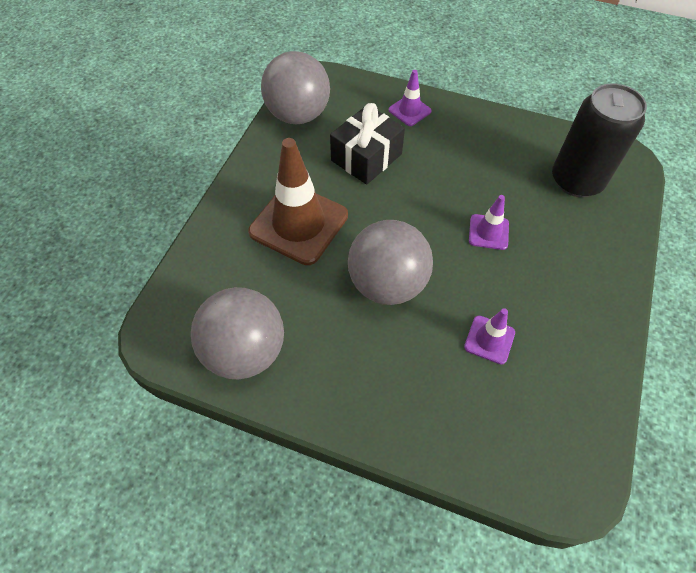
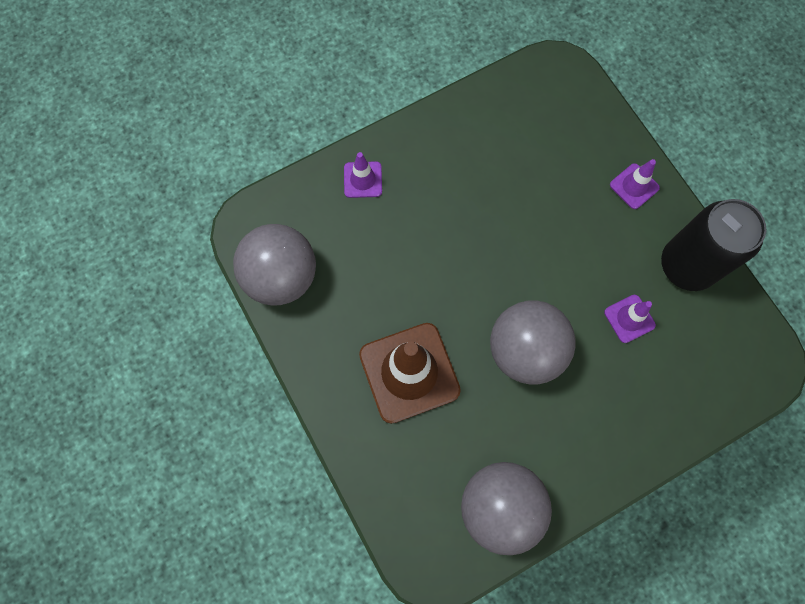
camera: 50 degrees left, 15 degrees up
(366, 157) = (384, 260): black gift -> none
(488, 232) = (540, 234): purple traffic cone -> purple traffic cone (634, 186)
(576, 180) = (547, 124): black can -> black can (687, 265)

